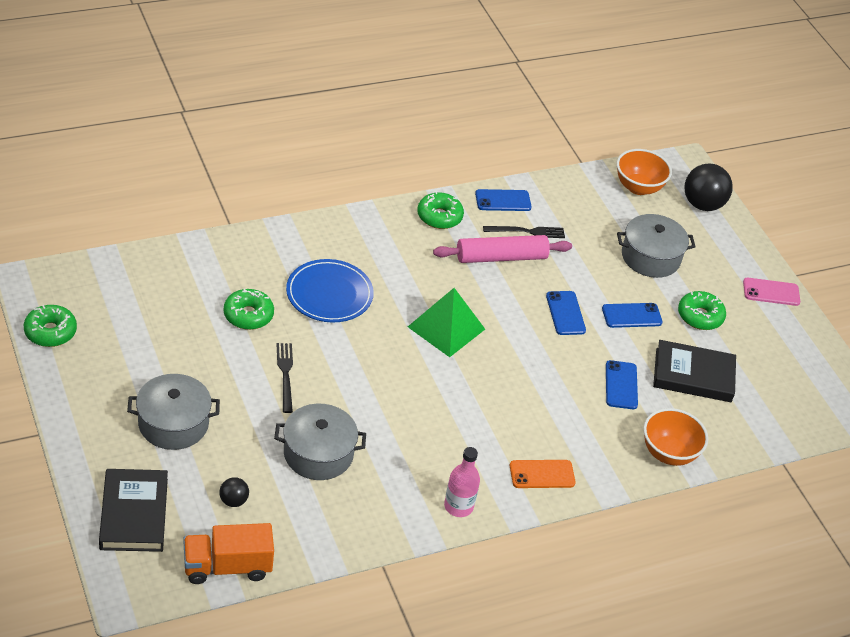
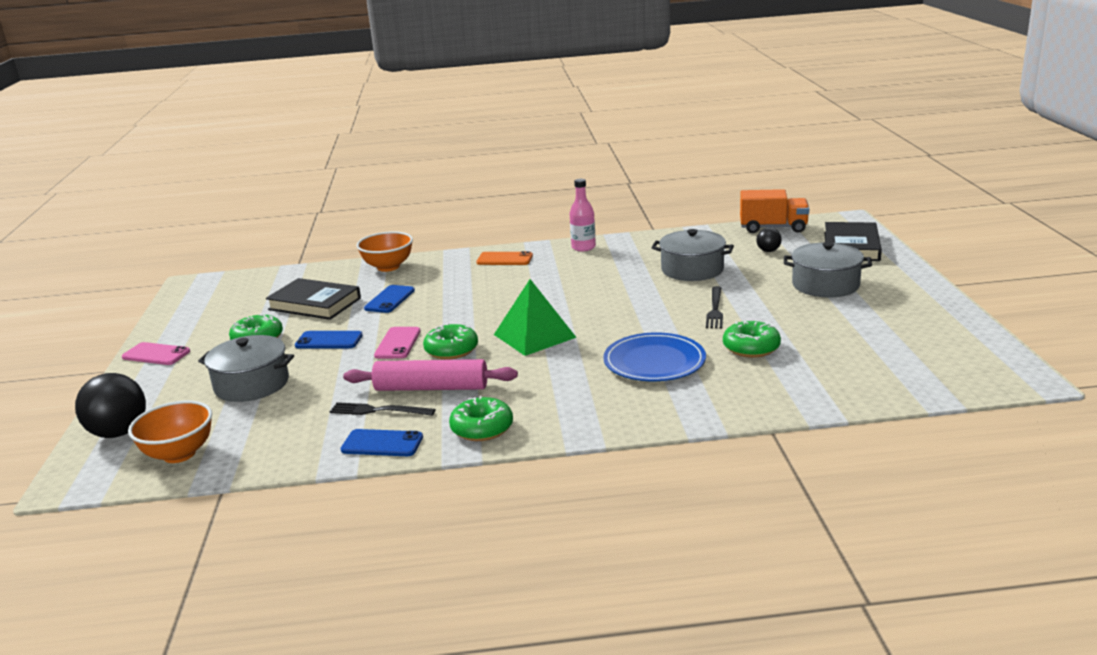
camera: 155 degrees left, 20 degrees down
(50, 332) = (975, 340): green donut -> green donut (451, 350)
(565, 313) = (397, 343): blue phone -> pink phone

